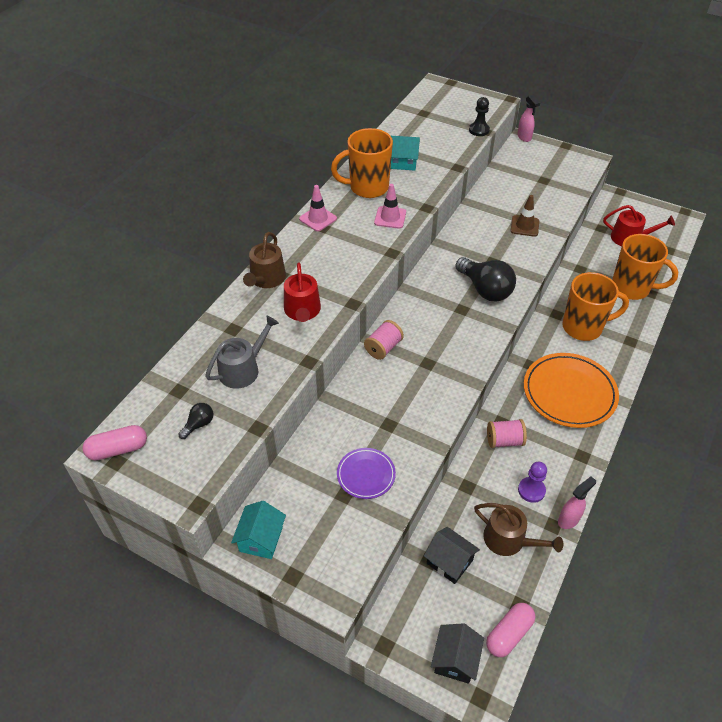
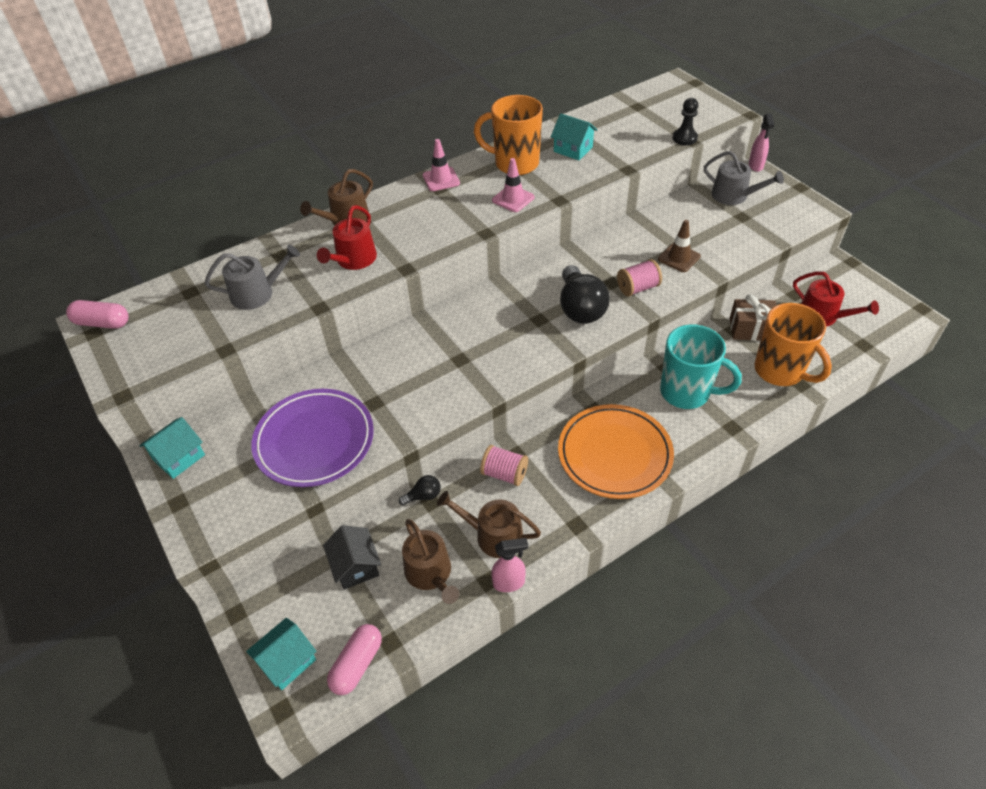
camera: 30 degrees right, 0 degrees up
(199, 424) = (181, 327): black light bulb -> black light bulb (423, 496)
(366, 475) = (314, 440): purple plate -> purple plate, size x1.86
(383, 348) = (428, 329): pink spool -> pink spool (637, 288)
(455, 660) = (287, 661): black house -> turquoise house
(509, 634) = (357, 664): pink capsule -> pink capsule turned 45 degrees counterclockwise
(526, 165) = (734, 196): none -> grey watering can
(531, 490) = (493, 535): purple pawn -> brown watering can
(583, 327) = (686, 392): orange mug -> turquoise mug
(591, 264) = (751, 329): none -> brown gift

